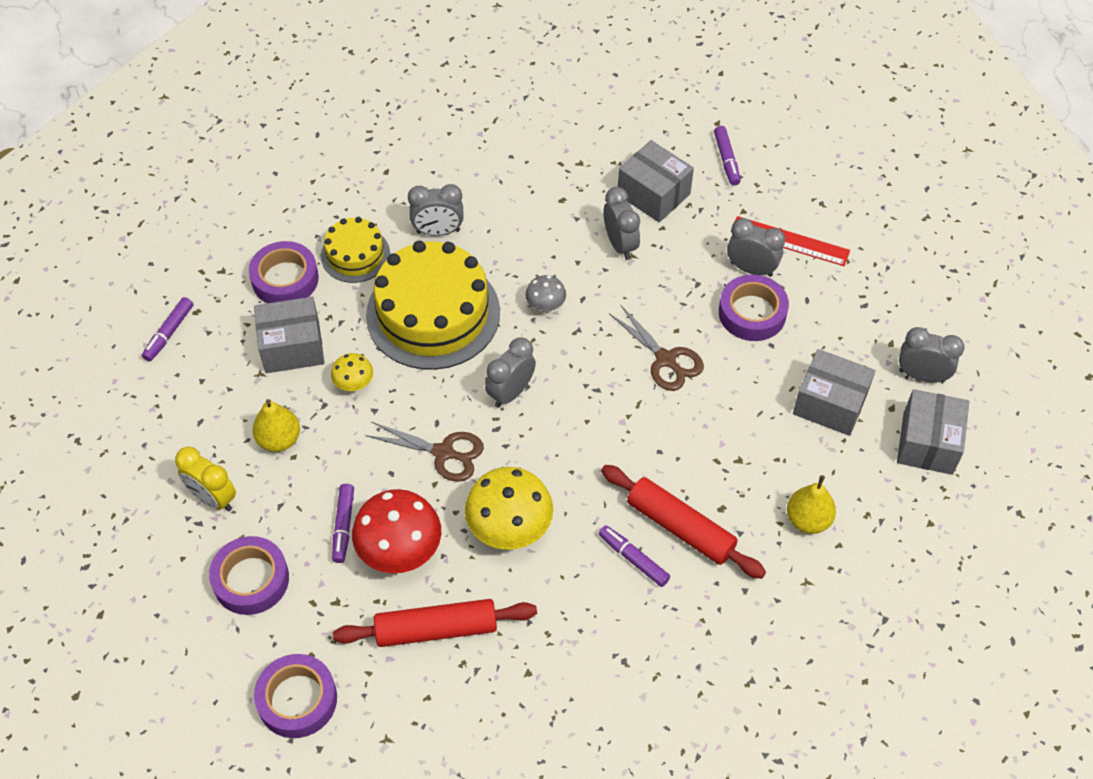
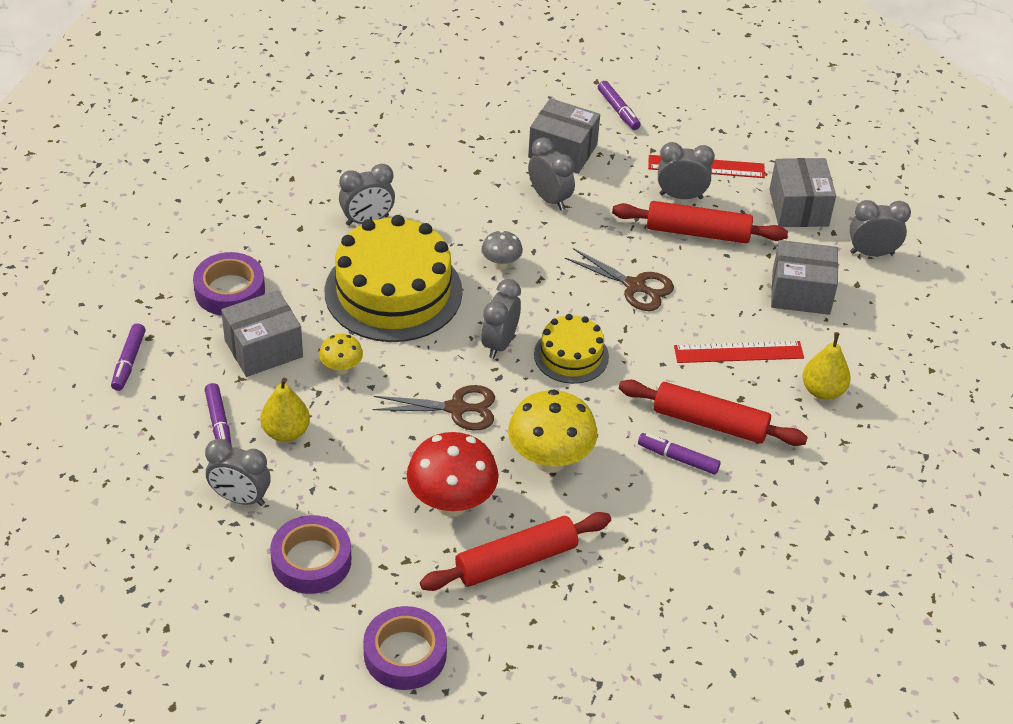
camera: 20 degrees left, 10 degrees down
(213, 498) = (240, 498): yellow clock -> grey clock
(343, 526) = (385, 493): purple marker -> purple marker (219, 423)
(355, 255) = (292, 256): yellow cake -> yellow cake (571, 355)
(740, 456) = (738, 352): none -> red ruler
(752, 313) = (697, 232): purple tape -> red rolling pin
(928, 443) = (901, 306): grey box -> grey box (799, 208)

